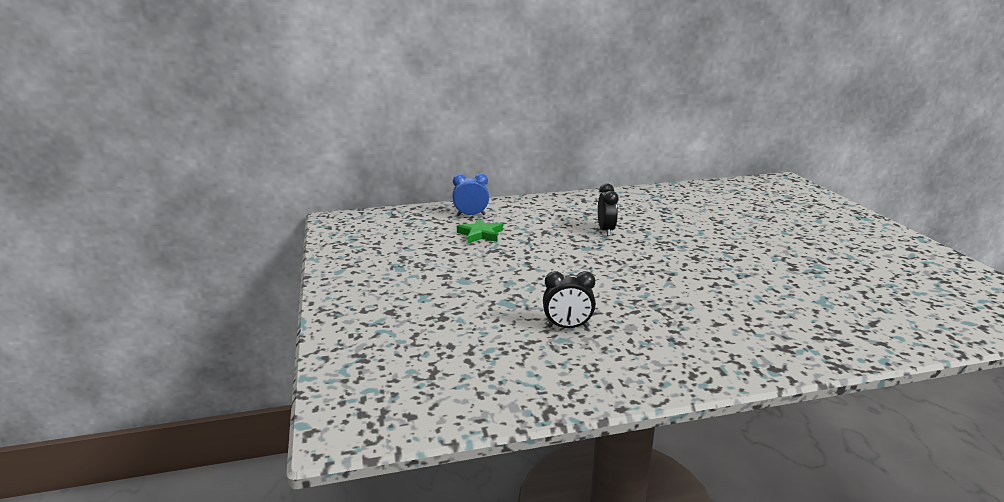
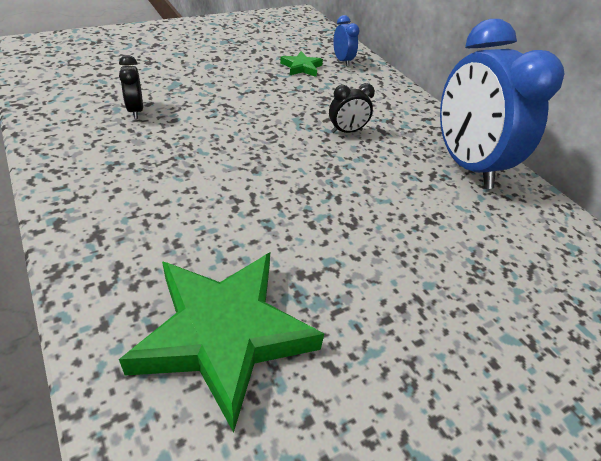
camera: 70 degrees right, 20 degrees up
(649, 199) = (465, 164): none -> blue clock
(864, 298) = (224, 335): none -> green star

